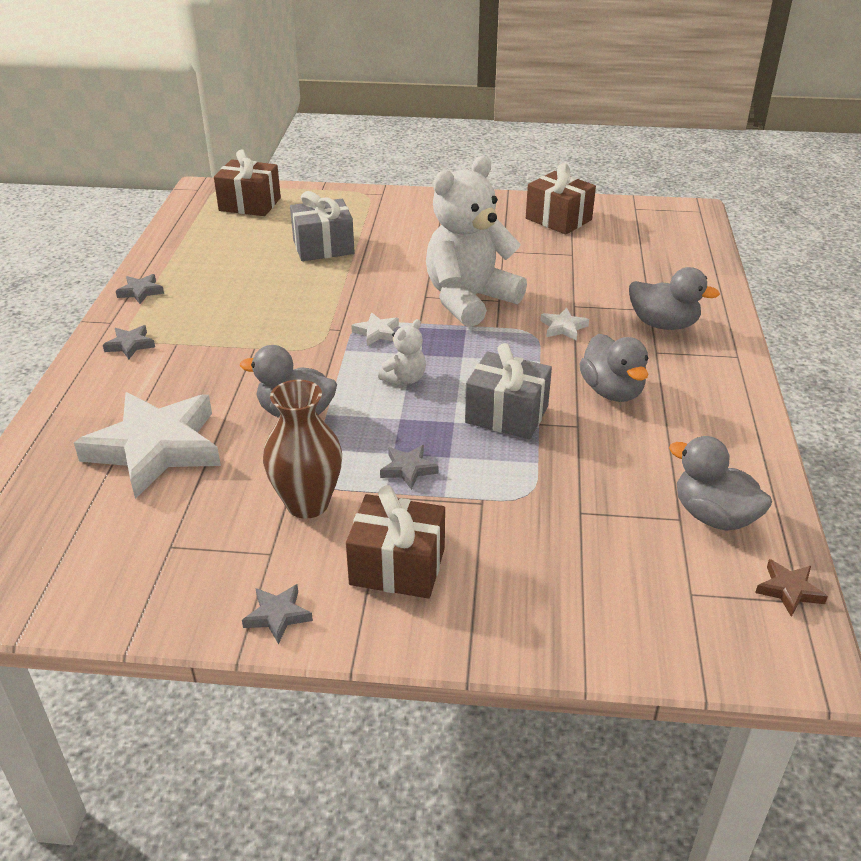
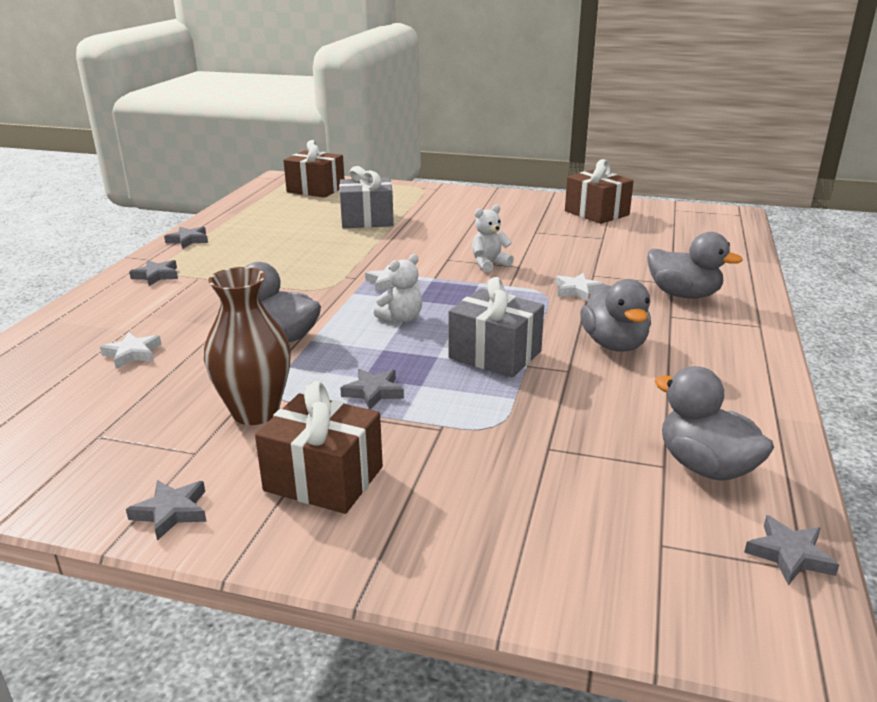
camera: 10 degrees right, 10 degrees down
(156, 448) = (132, 354): white star -> white star, size x0.40
(469, 300) = (489, 264): white teddy bear -> white teddy bear, size x0.42
(789, 590) = (789, 554): brown star -> grey star

